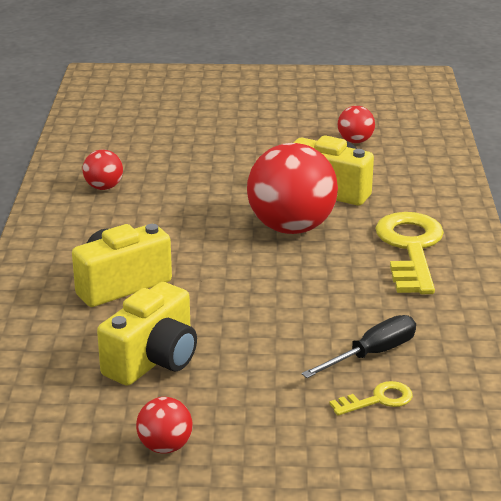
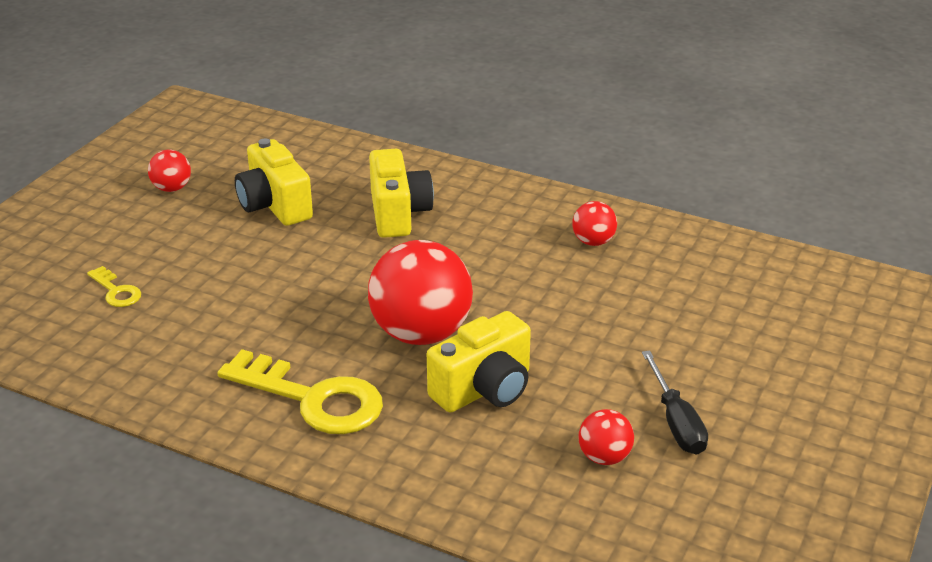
camera: 115 degrees right, 5 degrees up
(372, 354) = (173, 309): black screwdriver -> black screwdriver (676, 422)
(378, 400) = (116, 291): yellow key -> yellow key turned 45 degrees counterclockwise

